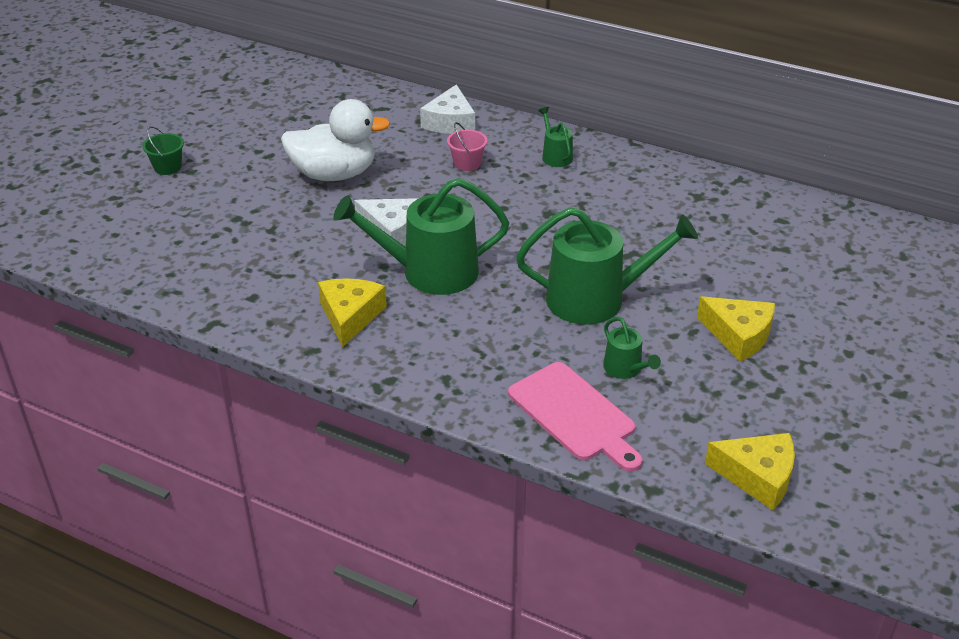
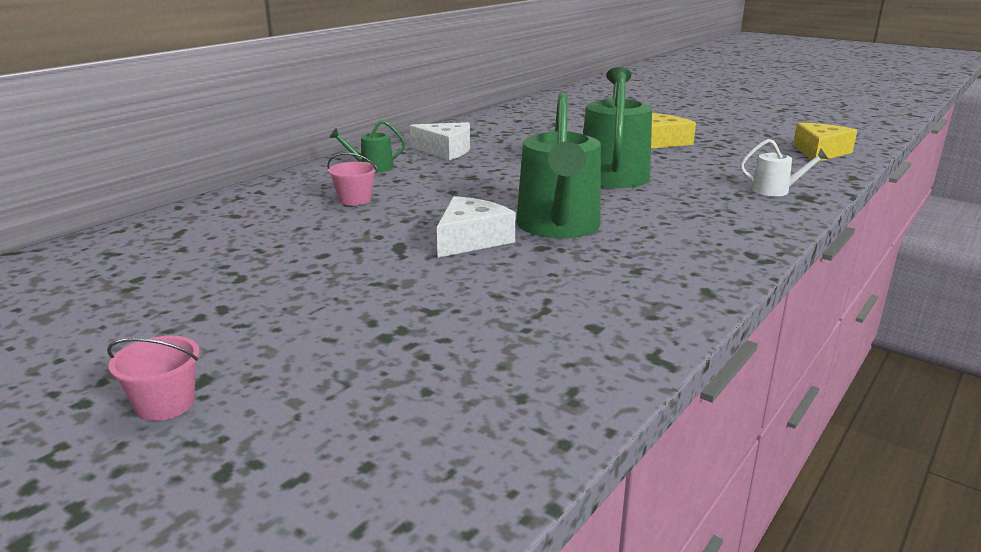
camera: 80 degrees left, 15 degrees down
(167, 167) = (165, 404): green bucket -> pink bucket
(334, 174) = (318, 265): white duck -> none
(350, 316) = (638, 268): yellow cheese -> none
(450, 122) = (258, 201): white cheese -> white cheese (445, 150)
(574, 414) = (775, 190): pink cutting board -> white watering can
(625, 369) = (709, 172): green watering can -> none

